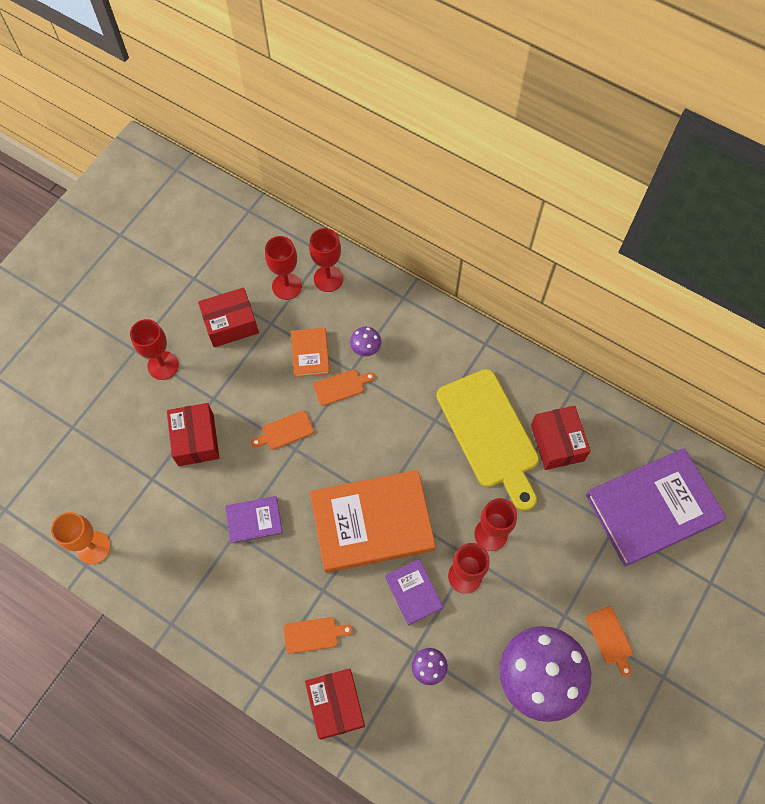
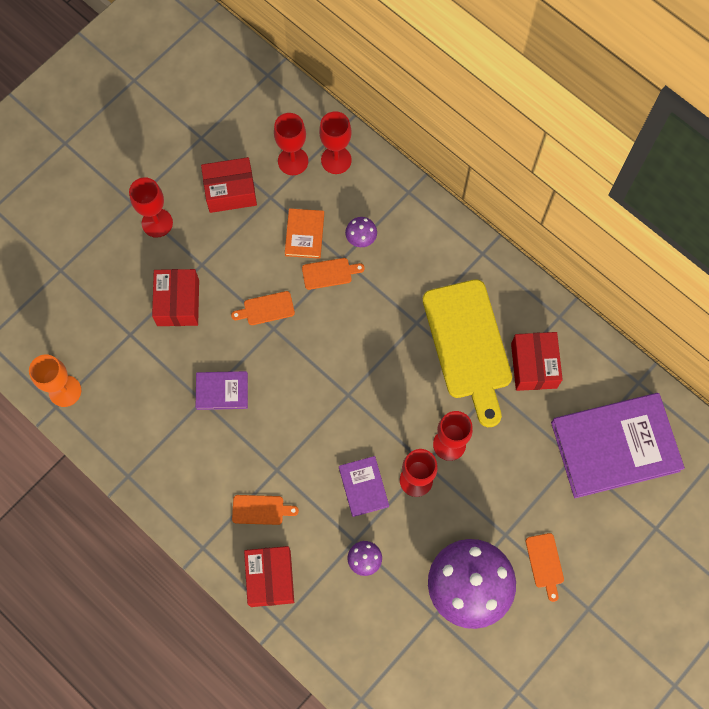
camera: 10 degrees right, 5 degrees up
(372, 523) = (335, 413): orange book -> none

